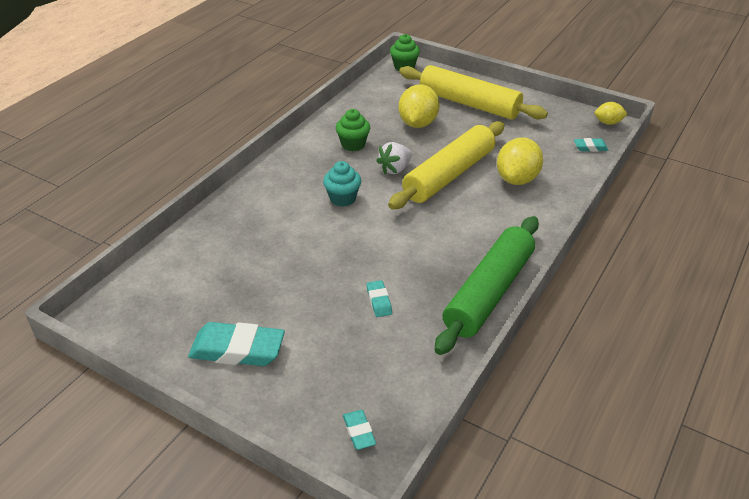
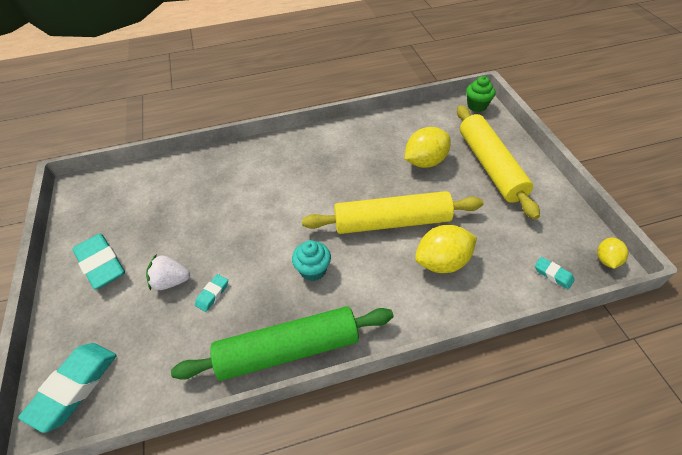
camera: 45 degrees right, 10 degrees up
(342, 198) = (295, 193): turquoise cupcake -> turquoise cupcake (313, 270)
(353, 144) = (356, 153): green cupcake -> none
(359, 432) = (74, 387): turquoise eraser -> turquoise eraser, size x2.05
(395, 169) = (359, 191): white strawberry -> white strawberry (171, 281)
(608, 123) = (606, 260): yellow lemon -> yellow lemon turned 60 degrees clockwise

